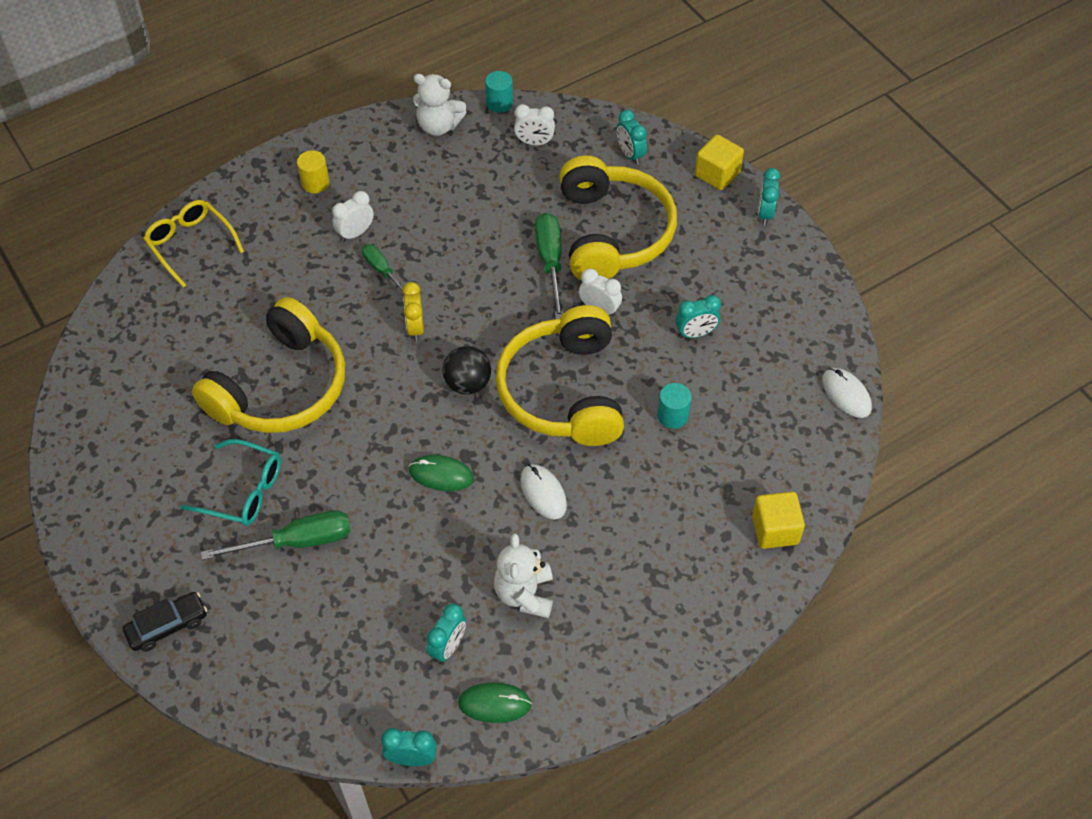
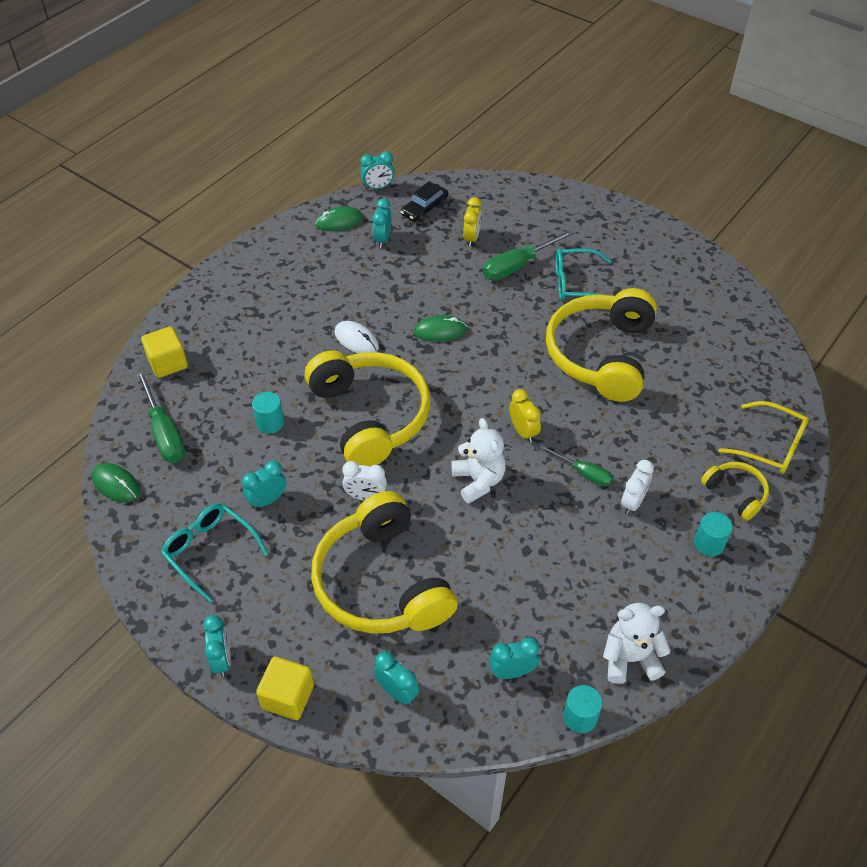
camera: 160 degrees right, 5 degrees down
(167, 626) = (568, 205): black car -> black car (424, 209)
(259, 214) = (735, 493): none -> yellow headphones
(315, 183) = (709, 543): yellow cylinder -> turquoise cylinder
(329, 609) = (471, 238): none -> yellow clock
(467, 383) = (453, 399): black ball -> none
(524, 594) = (344, 278): white teddy bear -> white teddy bear (478, 481)
(534, 142) = (512, 672): white clock -> turquoise clock
(550, 262) = (431, 530): green screwdriver -> green screwdriver (164, 432)
(760, 302) = (210, 551): none -> turquoise glasses
(846, 394) = (116, 484): white mouse -> green mouse

